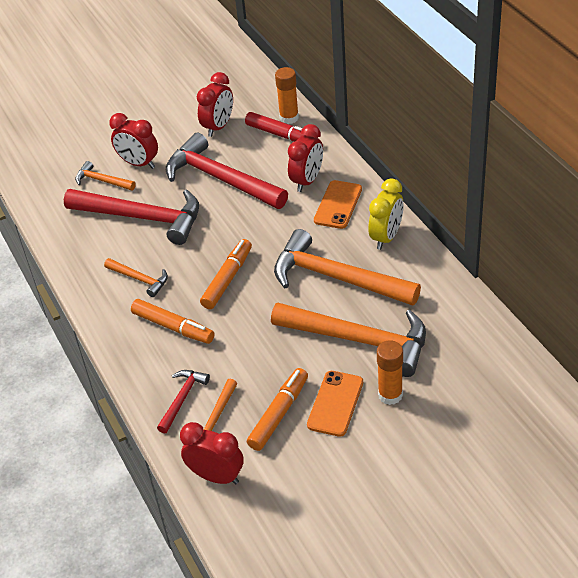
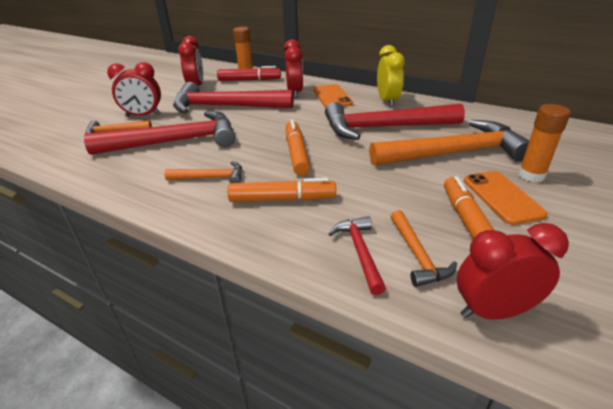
camera: 35 degrees left, 10 degrees down
(336, 278) = (384, 127): orange hammer -> red hammer

